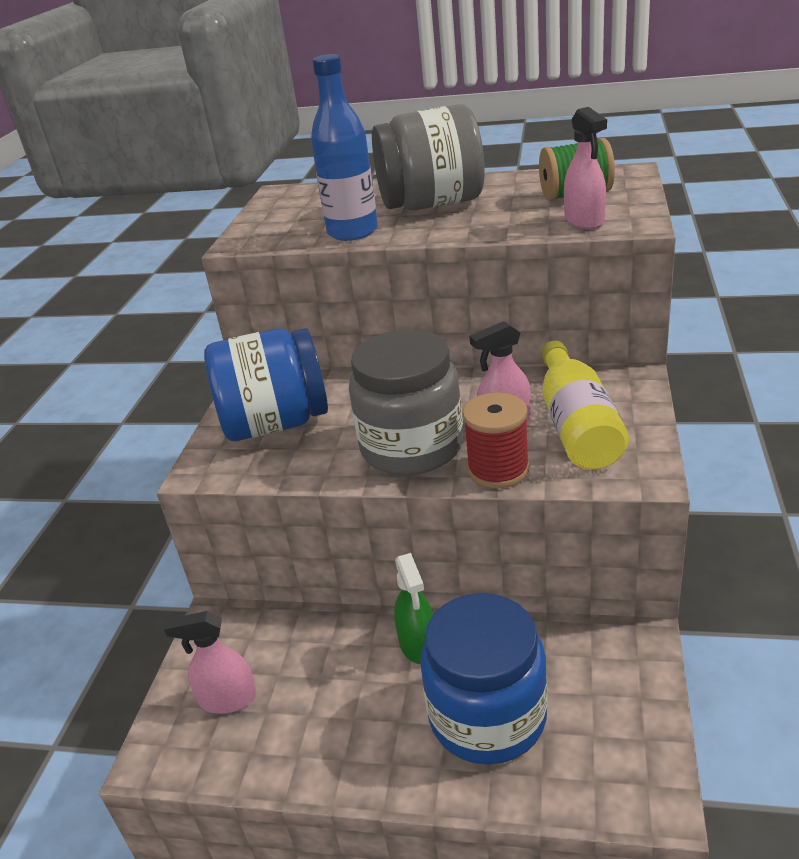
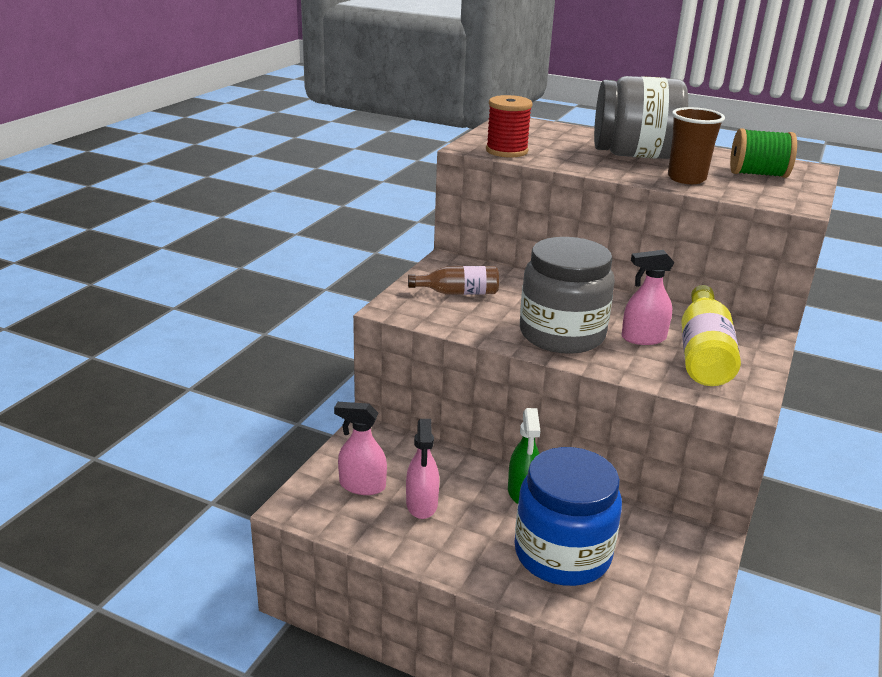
camera: 10 degrees right, 5 degrees down
(275, 423) = (458, 293): blue jar -> brown bottle
(352, 232) = (562, 160): blue bottle -> none
(498, 470) = (626, 366): red spool -> red spool (506, 151)
(501, 221) = (686, 178): none -> brown cup
(584, 221) = (756, 193): pink spray bottle -> pink spray bottle (422, 504)

